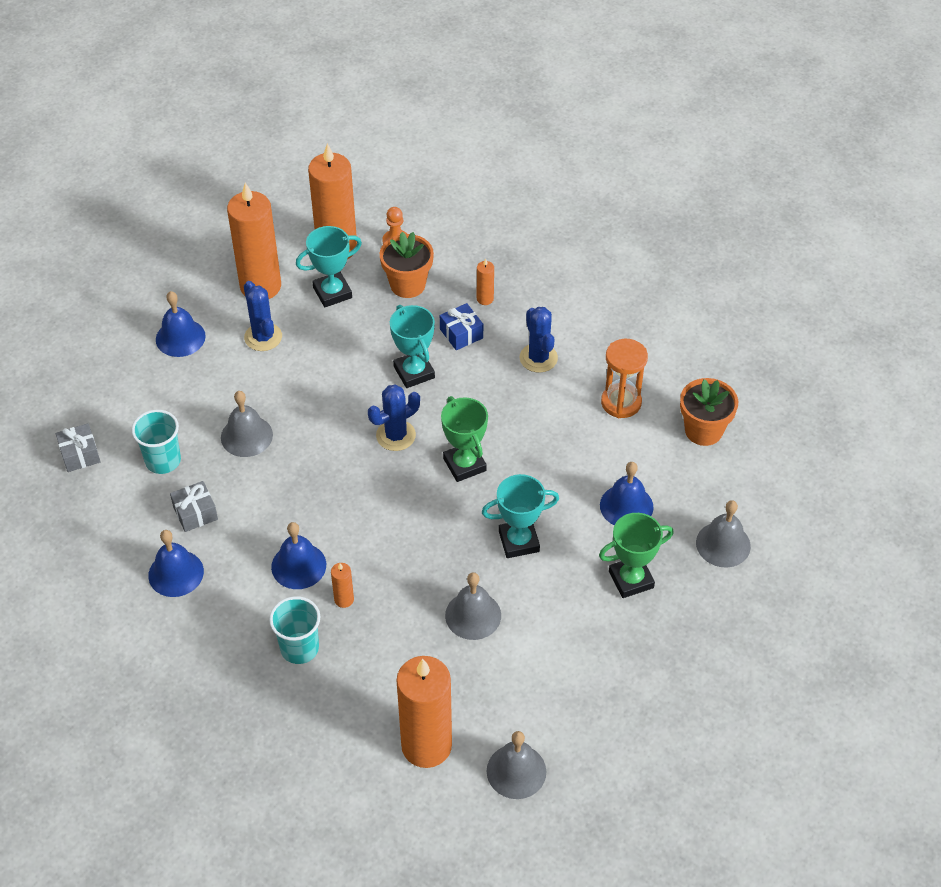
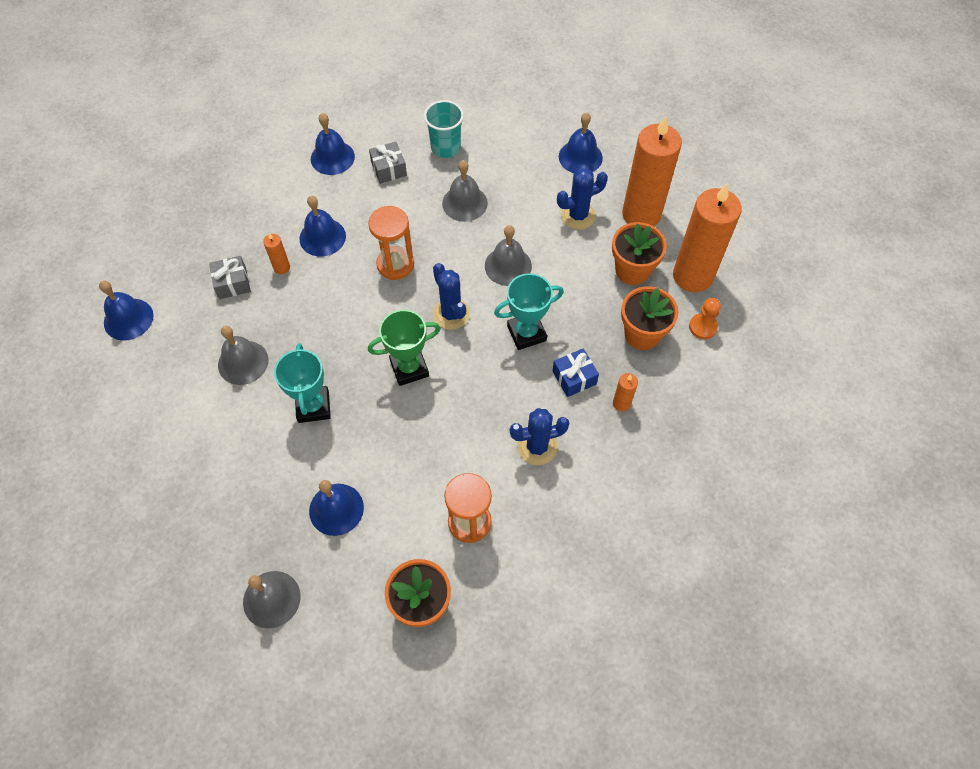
camera: 95 degrees right, 10 degrees up
(80, 454) = (459, 96): grey gift -> grey gift (232, 283)
(299, 648) = (243, 236): turquoise cup -> none
(332, 292) = (632, 270): turquoise trophy -> orange flower pot
(334, 491) = (395, 264): none -> orange hourglass
(426, 745) = (128, 319): orange candle -> blue bell
(516, 771) = (84, 382): grey bell -> grey bell (508, 266)
(631, 579) = (249, 501): green trophy -> none

